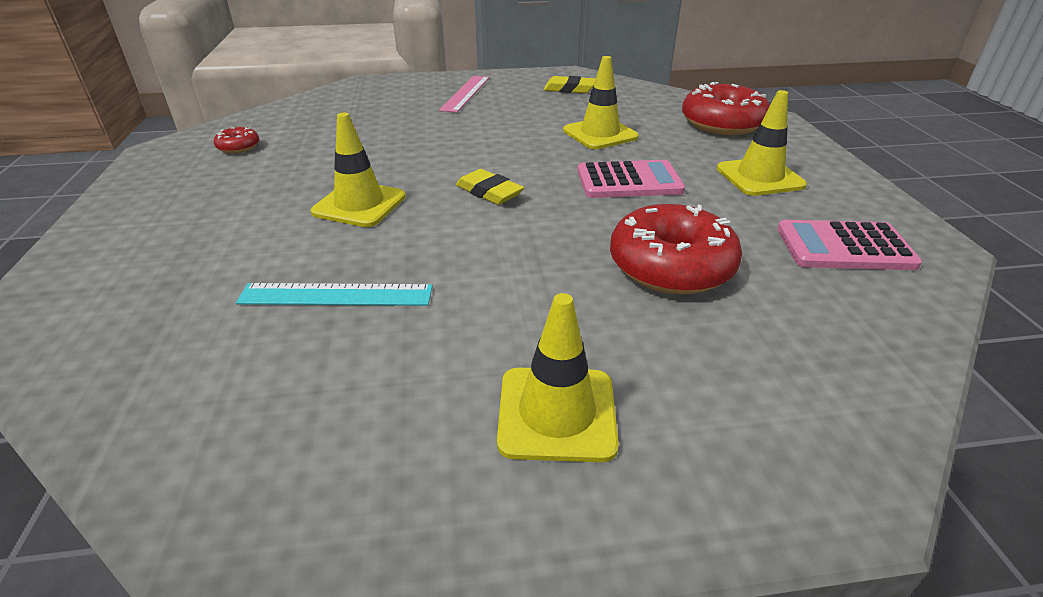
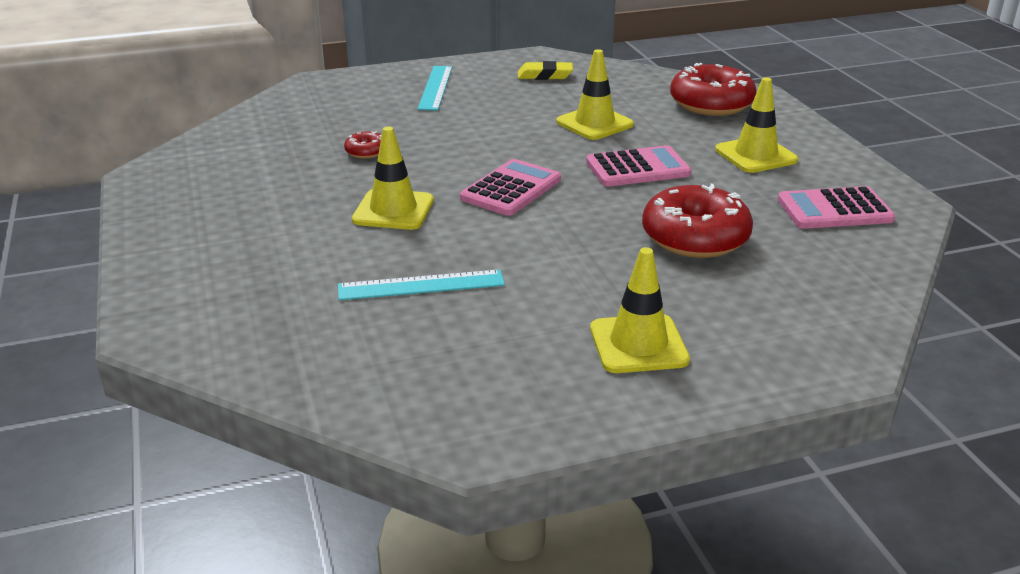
camera: 10 degrees left, 5 degrees down
(238, 147) = (229, 164): red donut -> red donut (366, 152)
(466, 93) = (436, 87): pink ruler -> turquoise ruler
(489, 192) = (511, 189): yellow eraser -> pink calculator

